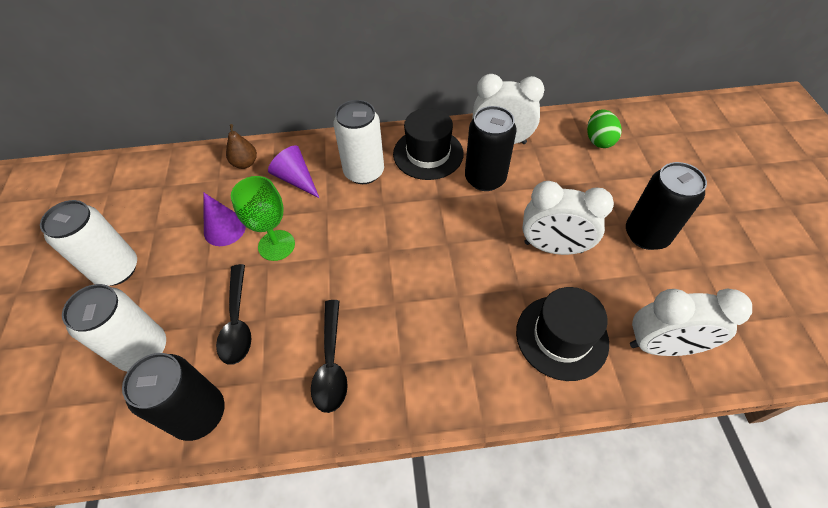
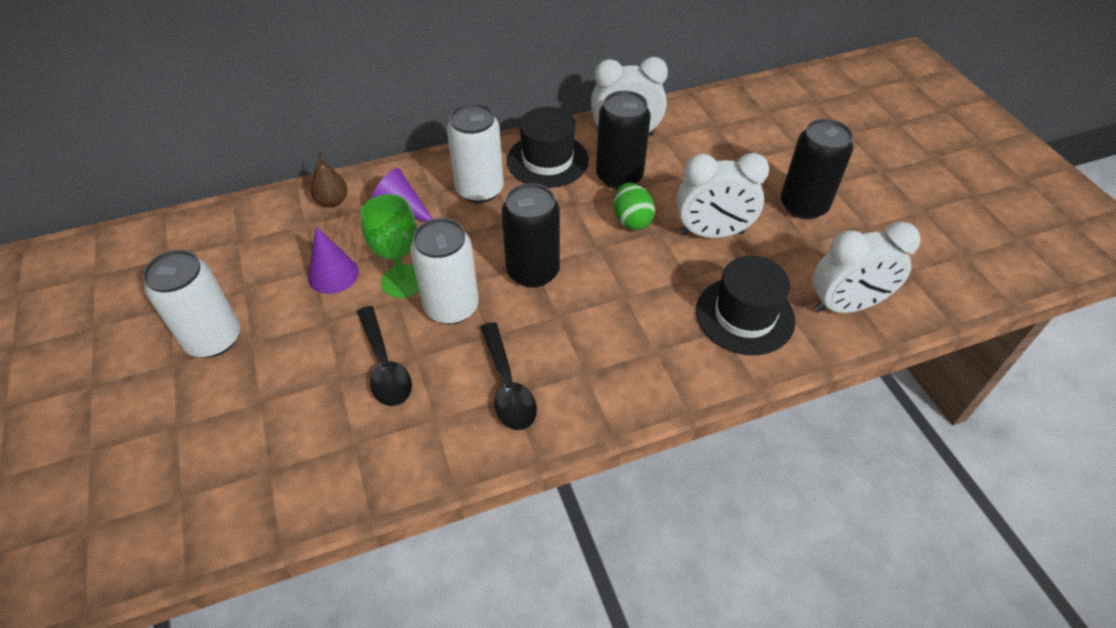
camera: 15 degrees left, 5 degrees down
(143, 350) = (281, 414): white can -> white can (451, 307)
(199, 413) = (373, 464): black can -> black can (533, 272)
(599, 140) = (730, 121): green egg -> green egg (631, 220)

